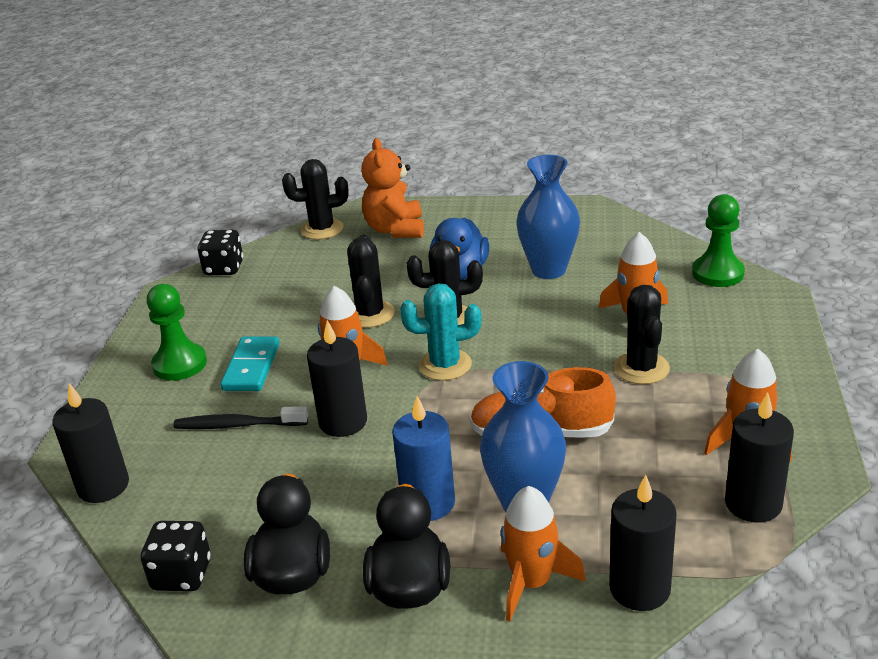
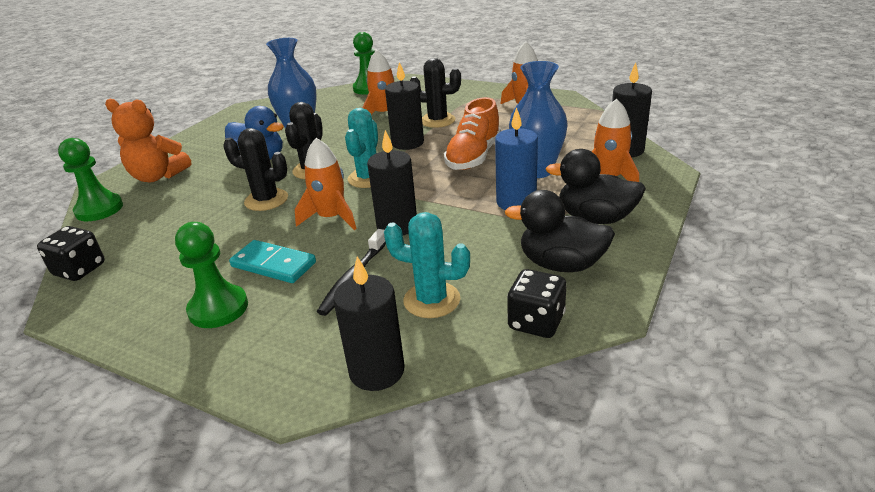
camera: 70 degrees left, 0 degrees up
(209, 489) = (431, 300): none -> turquoise cactus
(322, 229) = (99, 209): black cactus -> green pawn
(753, 504) = (574, 114): black candle -> black candle (407, 143)

